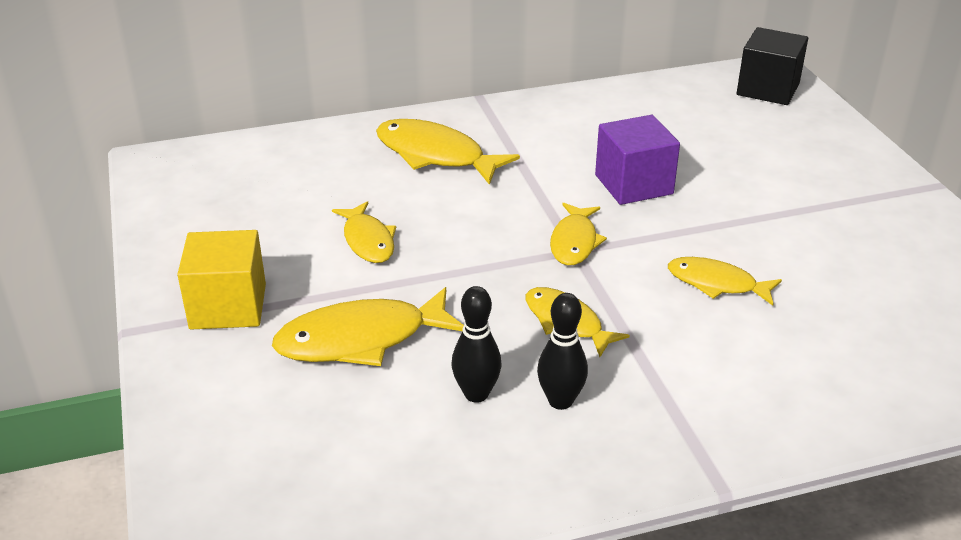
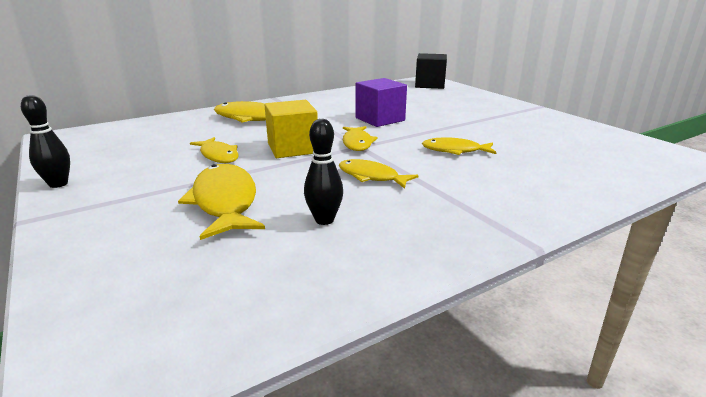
camera: 15 degrees left, 10 degrees down
(228, 306) = (113, 197): yellow cube -> yellow cube (292, 148)
(361, 339) = (225, 202): yellow fish -> yellow fish turned 105 degrees clockwise
(560, 401) = (388, 215): black bowling pin -> black bowling pin (58, 184)

